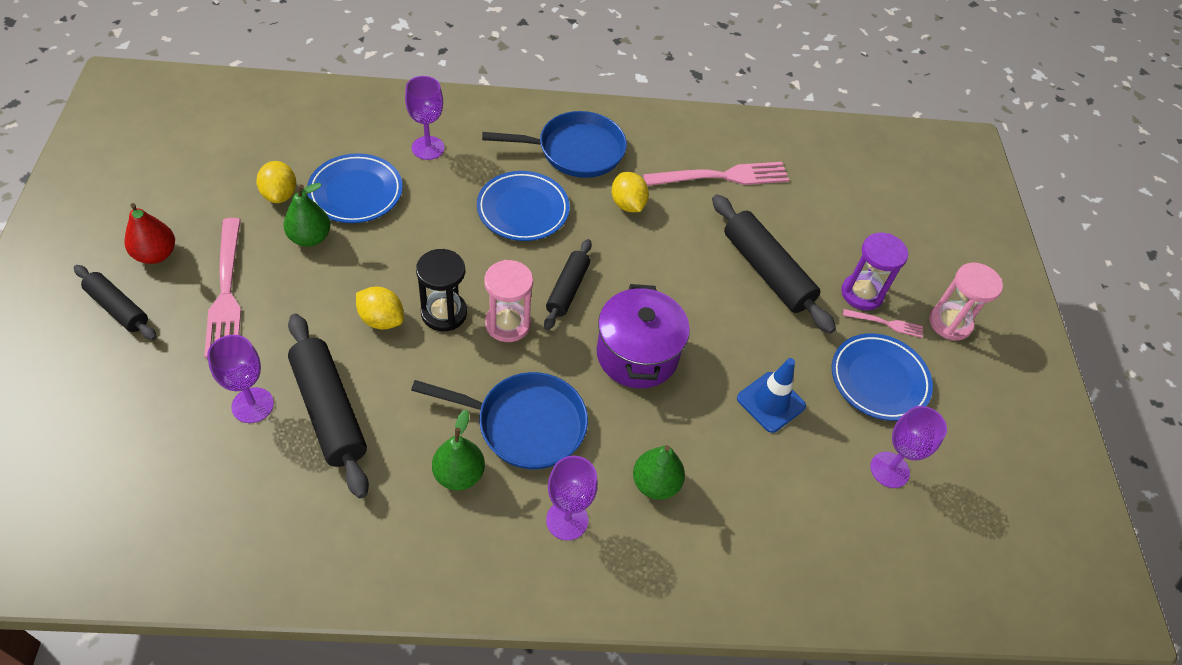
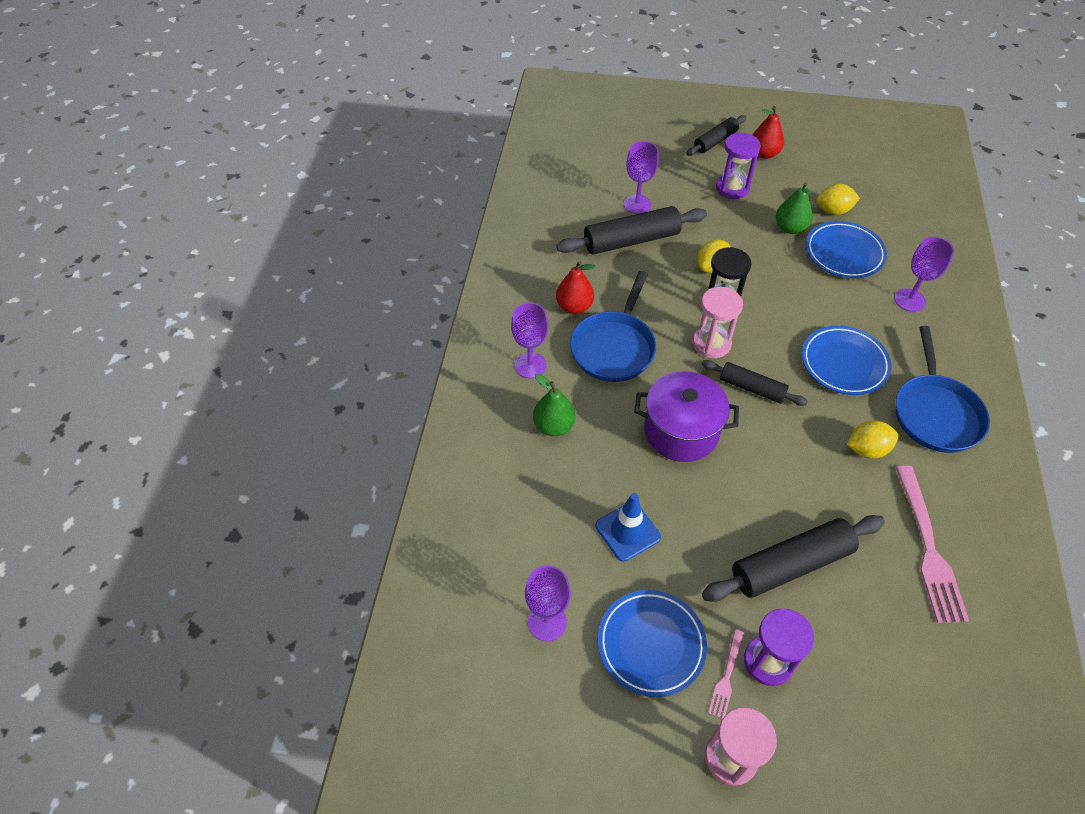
camera: 105 degrees right, 0 degrees up
(226, 292) = (732, 188): pink fork -> purple hourglass
(459, 474) = (574, 306): green pear -> red pear

